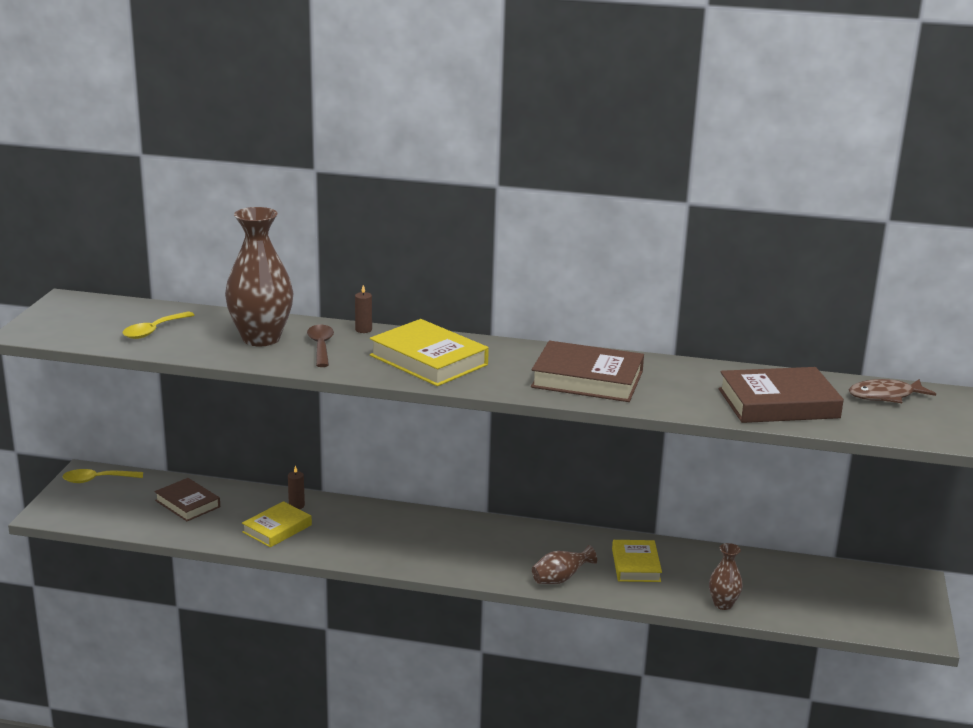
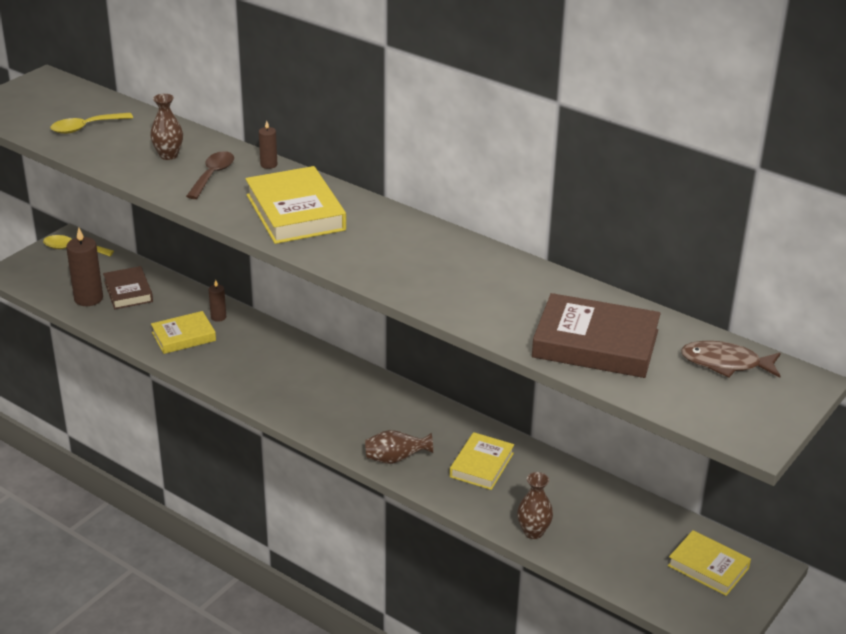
camera: 25 degrees right, 10 degrees up
(152, 518) = (88, 298): none -> brown candle
(261, 338) = (168, 155): brown vase -> brown vase, size x0.49
(587, 379) = (426, 269): brown book -> none
(876, 592) = (708, 567): none -> yellow book

